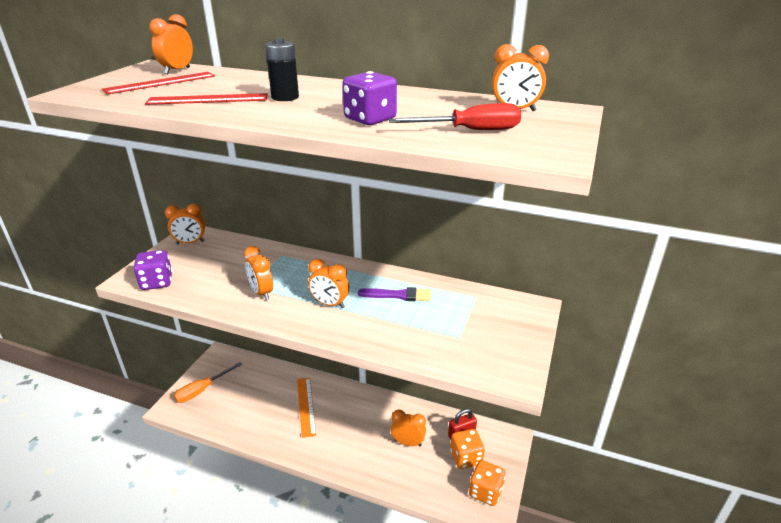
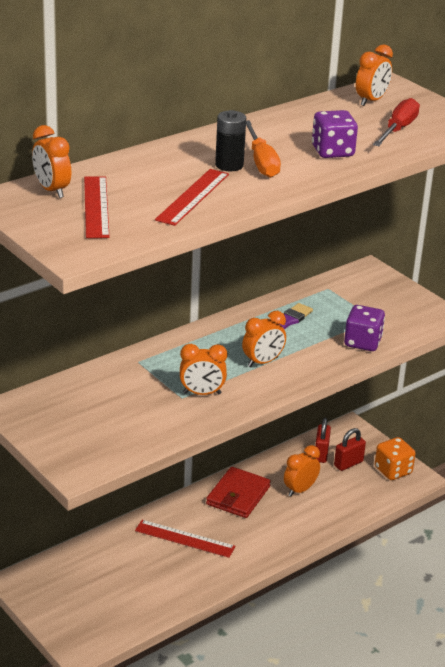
camera: 60 degrees left, 0 degrees up
(157, 282) = (106, 453): purple dice -> purple dice (362, 342)
(190, 242) = (35, 412): orange clock -> none
(202, 390) = (75, 613): orange screwdriver -> orange screwdriver (261, 162)
(306, 406) = (185, 538): orange ruler -> red ruler
(372, 411) = (238, 495): none -> red wallet
(466, 457) = (348, 464): orange dice -> red padlock

